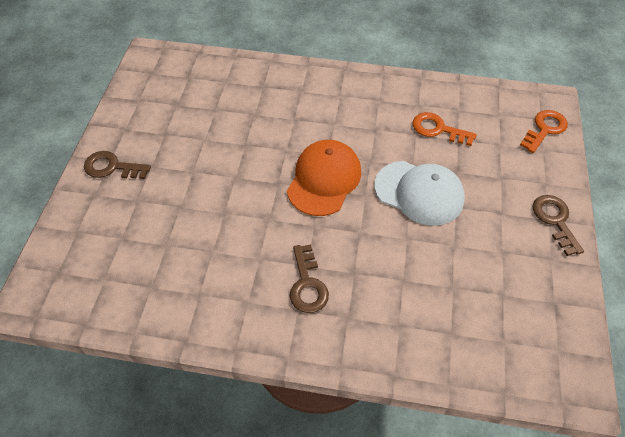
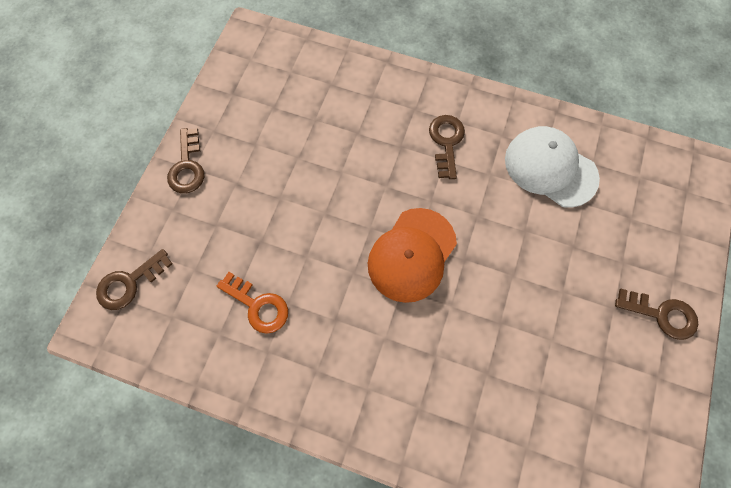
camera: 170 degrees left, 15 degrees up
(419, 193) = (312, 220): white cap -> white cap (550, 168)
(544, 129) = (129, 283): orange key -> brown key

